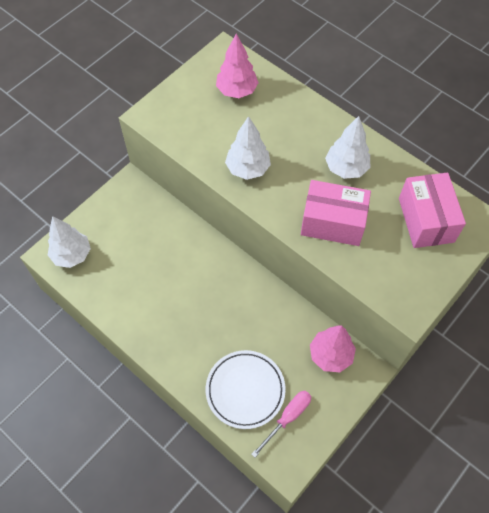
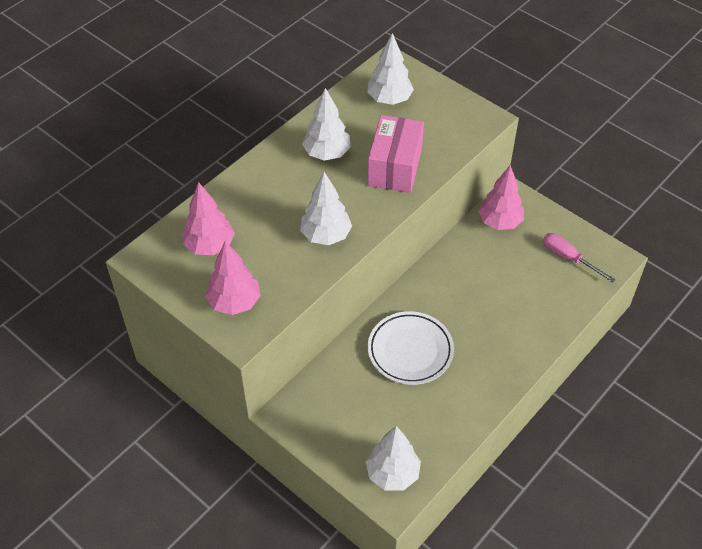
camera: 90 degrees left, 10 degrees down
(179, 110) = (234, 303): none -> pink tree
(245, 390) = (545, 292): white plate -> white plate (410, 350)
(426, 220) = (389, 99): pink box -> white tree

